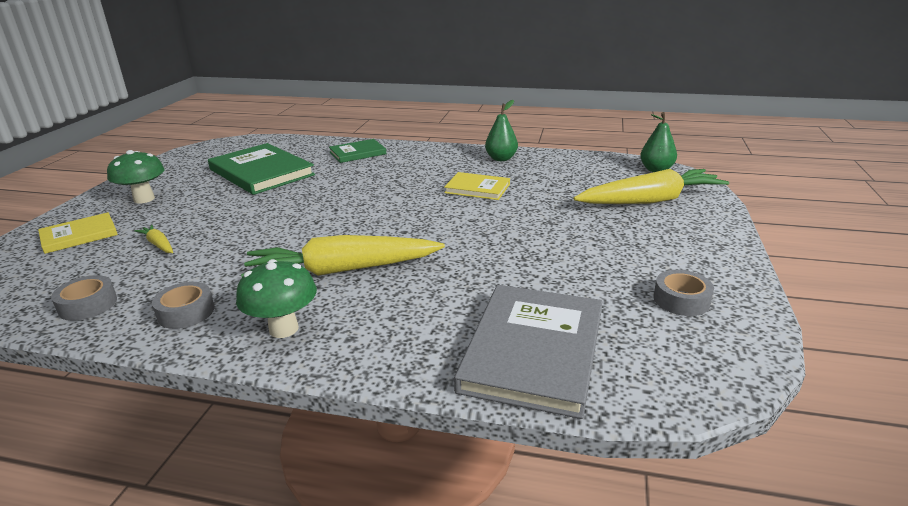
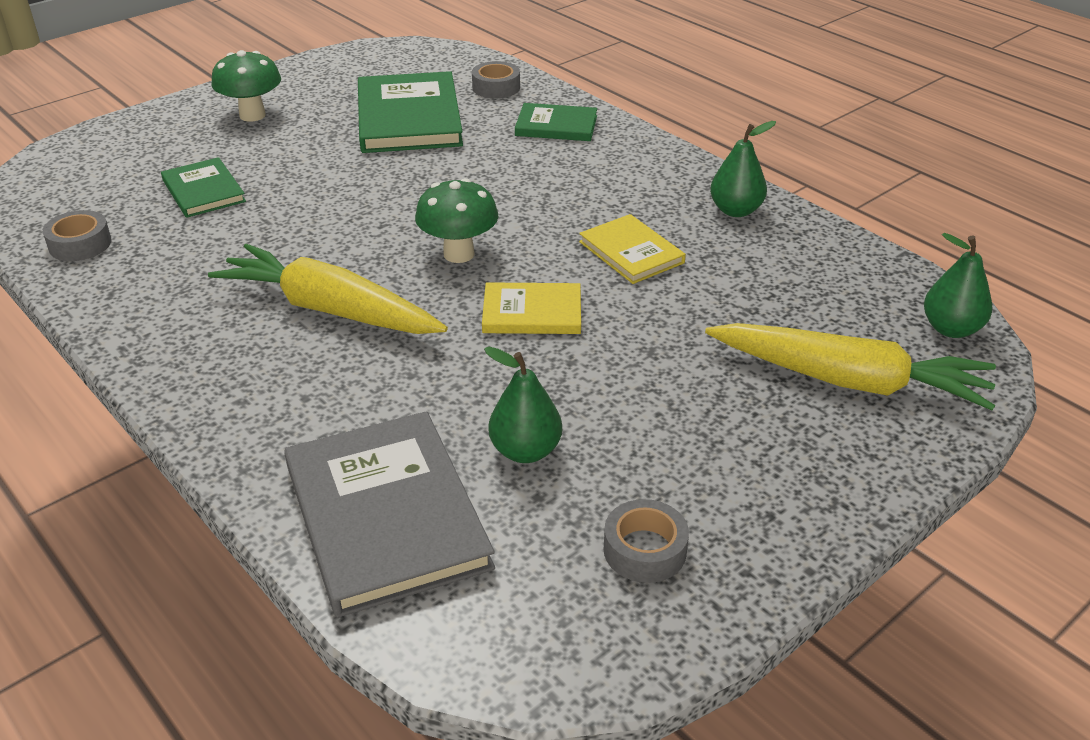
camera: 35 degrees right, 10 degrees up
(79, 235) = (151, 146): yellow book -> yellow book (532, 312)
(158, 245) = (203, 191): yellow carrot -> green book
(186, 312) = (143, 293): grey tape -> grey tape (496, 87)
(284, 329) = (198, 358): green mushroom -> green mushroom (459, 254)
(533, 351) = (386, 515): grey book -> grey book turned 75 degrees counterclockwise
(558, 286) = (525, 451): none -> green pear

